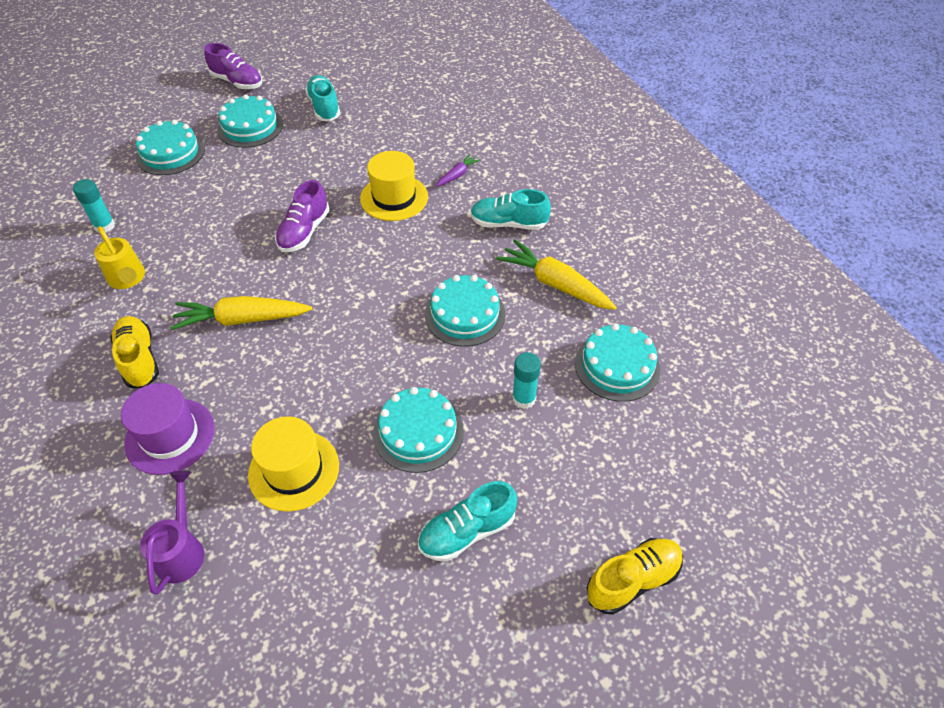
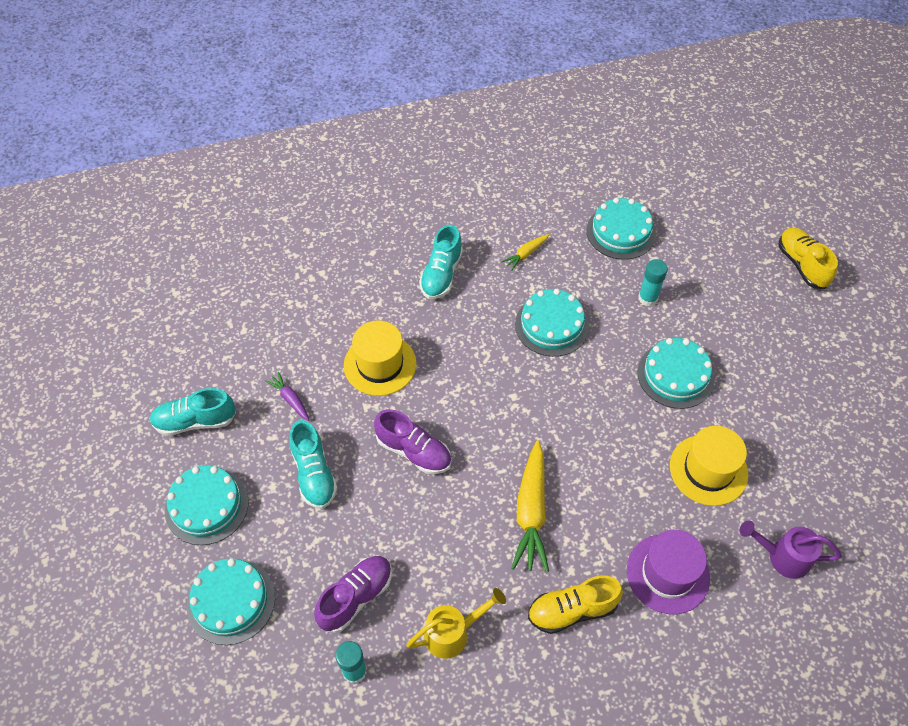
camera: 80 degrees left, 5 degrees up
(237, 82) = (98, 522): purple shoe -> purple shoe (356, 597)
(457, 175) = (359, 305): purple carrot -> purple carrot (290, 399)
(467, 531) = (765, 354): turquoise shoe -> turquoise shoe (314, 473)
(555, 284) = (525, 254): yellow carrot -> yellow carrot, size x0.51

